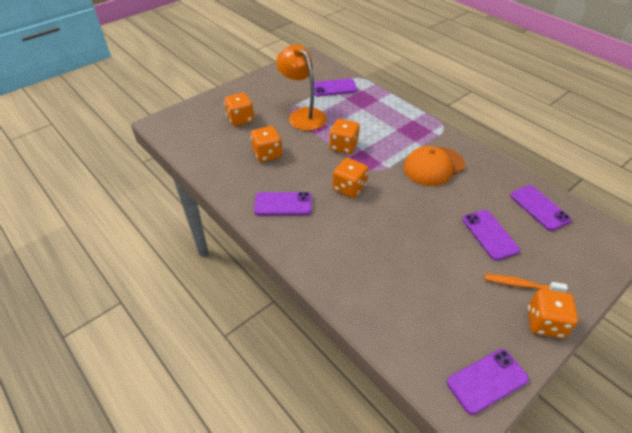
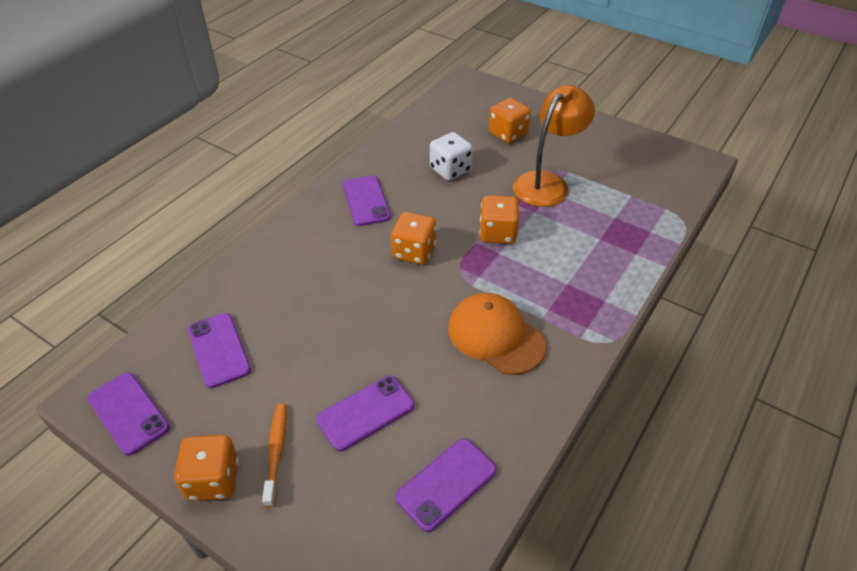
camera: 75 degrees right, 0 degrees up
(267, 154) = (450, 170): orange dice -> white dice
(334, 88) = (634, 201): purple phone -> purple phone (219, 350)

